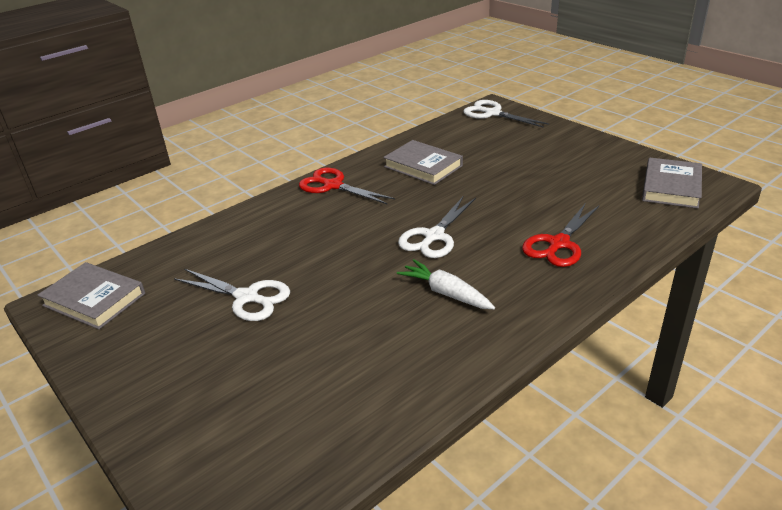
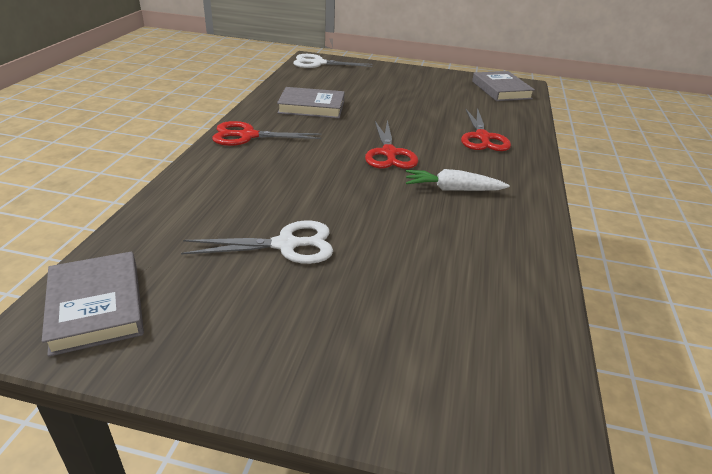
camera: 40 degrees left, 0 degrees up
(94, 299) = (96, 306): grey book -> grey book turned 75 degrees clockwise
(434, 236) = (389, 153): white scissors -> red scissors

